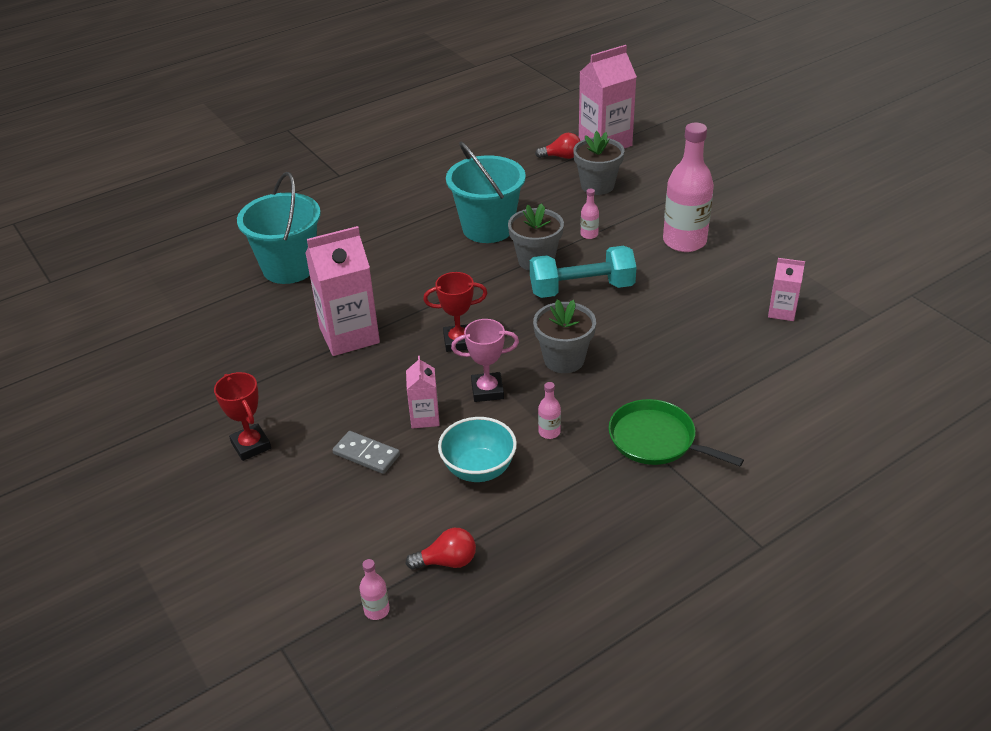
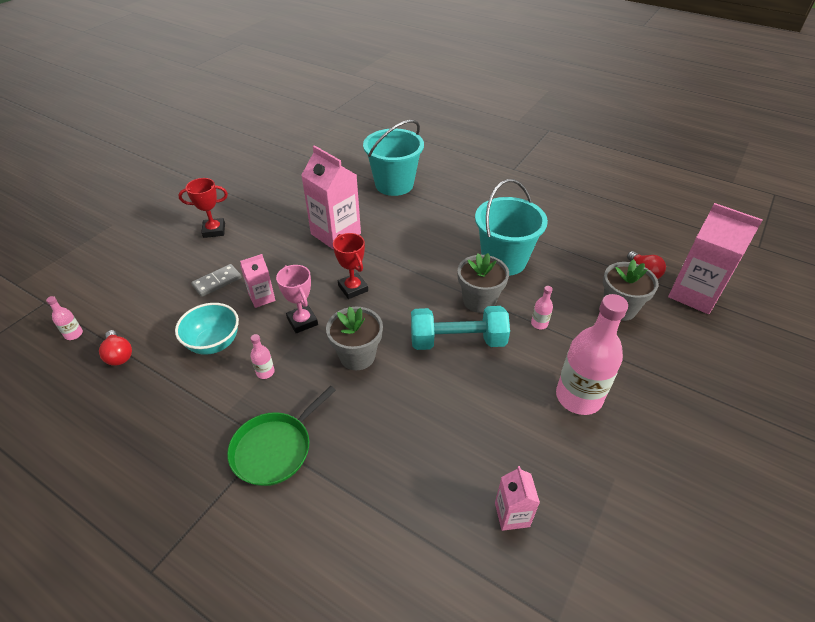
camera: 65 degrees right, 5 degrees up
(251, 445) = (214, 230): red trophy -> red trophy turned 45 degrees clockwise
(366, 454) = (217, 282): grey domino -> grey domino turned 45 degrees clockwise
(582, 289) = (457, 341): turquoise dumbbell -> turquoise dumbbell turned 60 degrees counterclockwise
(656, 440) = (275, 449): green pan -> green pan turned 150 degrees counterclockwise

